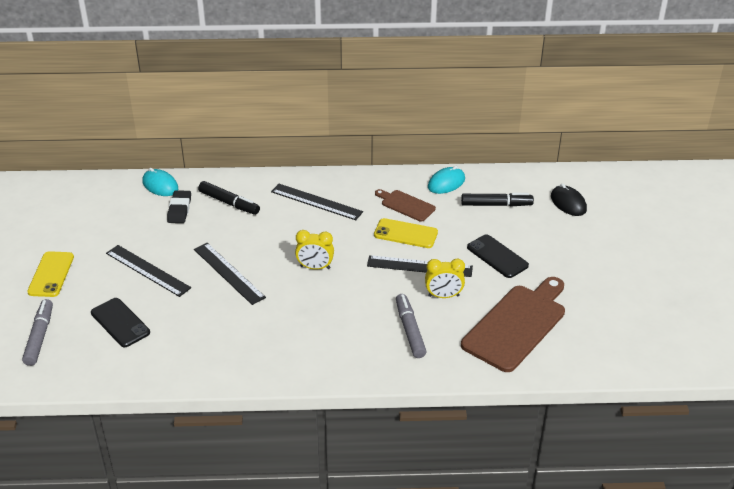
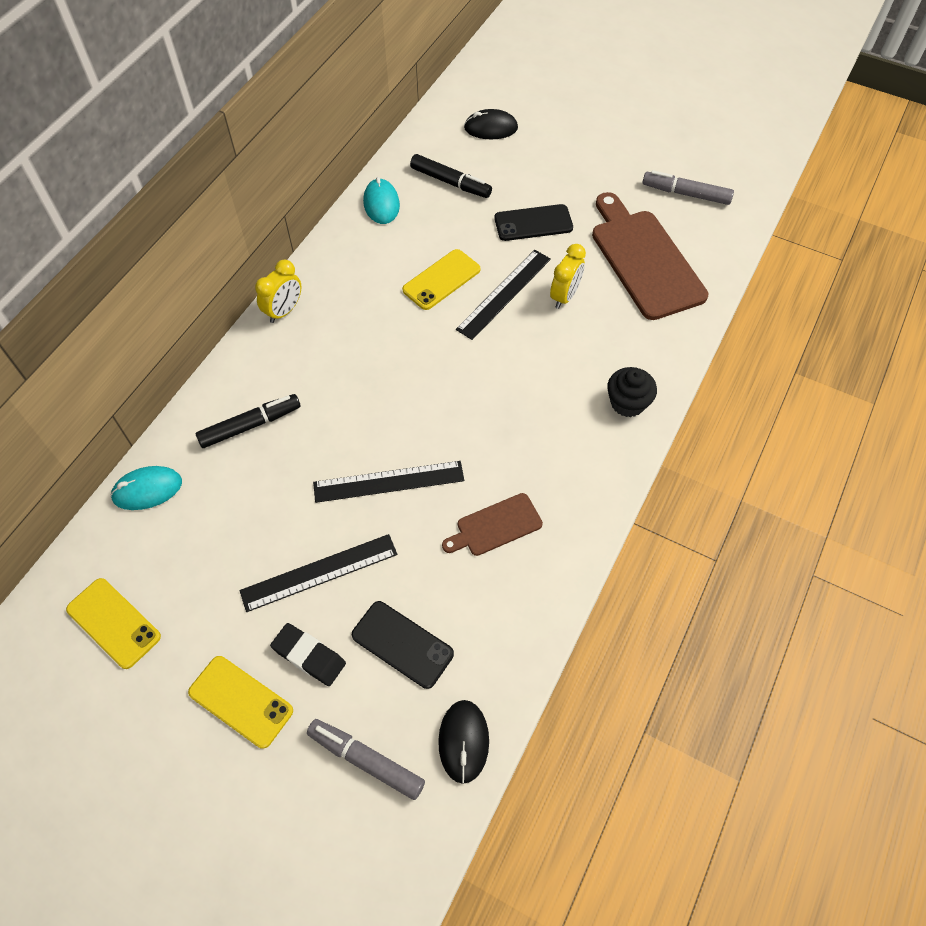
camera: 60 degrees left, 20 degrees up
(71, 373) = (463, 741): none -> black mouse
(73, 210) = (114, 623): none -> yellow phone
(120, 323) = (402, 644): black phone -> black phone turned 45 degrees clockwise
(179, 209) = (219, 487): black eraser -> black eraser (309, 656)
(315, 267) = (440, 389): yellow clock -> yellow clock (284, 311)
(316, 202) = (320, 335): black ruler -> none
(374, 360) = (627, 403): none -> black cupcake
(406, 205) = (392, 256): brown cutting board -> brown cutting board (495, 526)
(410, 330) = (599, 350): grey marker -> grey marker (686, 194)
(496, 205) = (450, 182): black marker -> black marker turned 90 degrees clockwise

